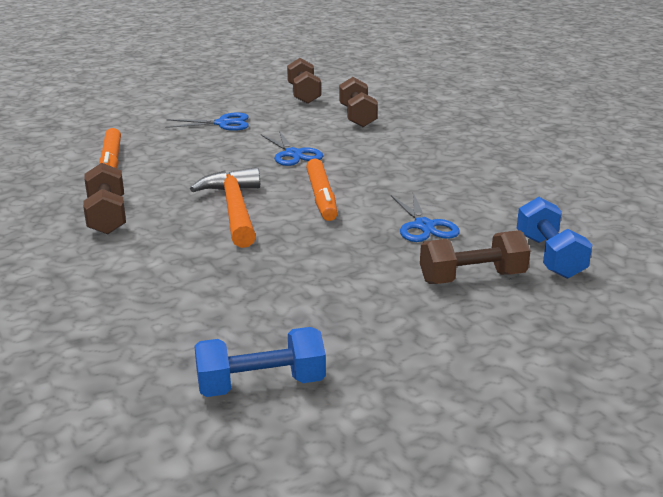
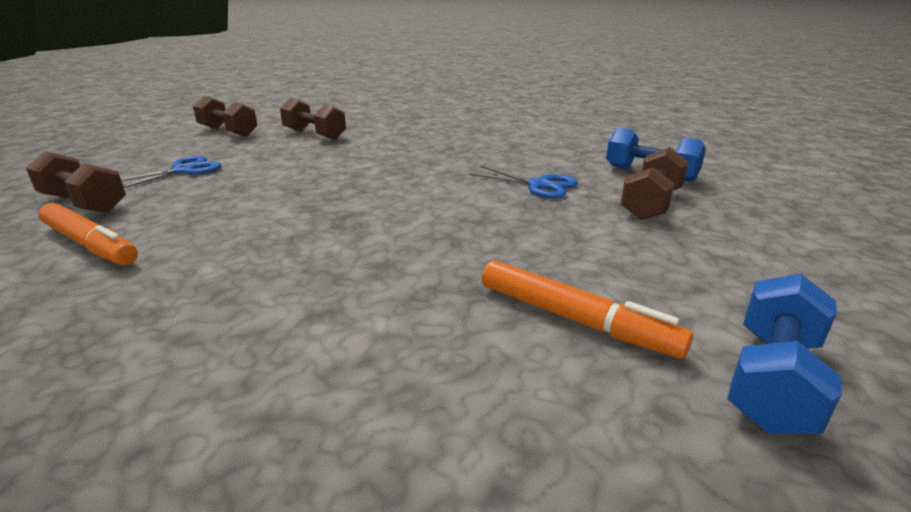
camera: 45 degrees left, 0 degrees up
(107, 216) = (205, 303): brown dumbbell -> brown dumbbell (84, 203)
(234, 209) = (357, 233): orange hammer -> none
(293, 154) = (315, 173): blue scissors -> none
(321, 197) = (416, 194): orange marker -> orange marker (574, 319)

